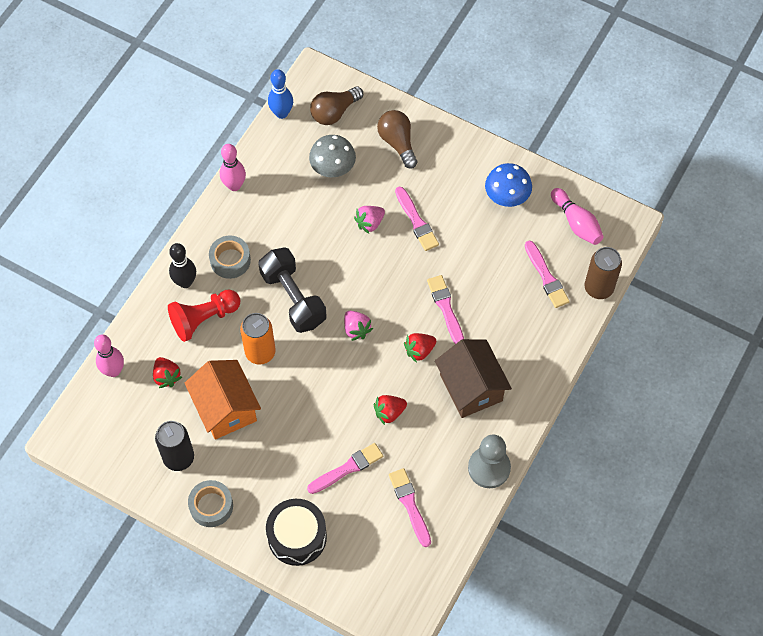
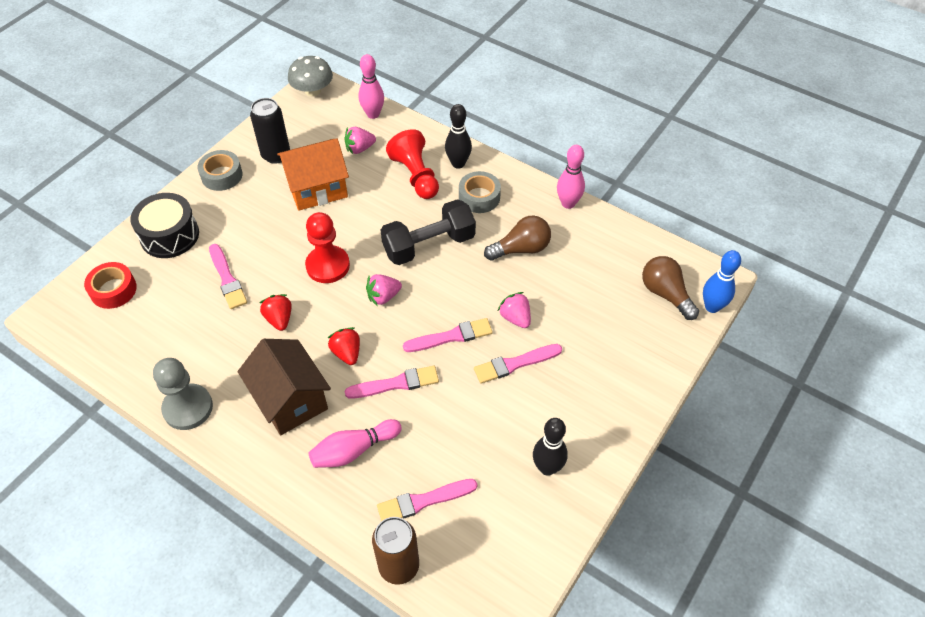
camera: 95 degrees right, 10 degrees down
(167, 376) = (359, 149): red strawberry -> pink strawberry
(260, 352) = (371, 216): orange can -> none
(281, 113) = (661, 246): blue bowling pin -> blue bowling pin (712, 307)
(324, 382) = (328, 266): none -> red pawn
(333, 167) = (591, 288): grey mushroom -> grey mushroom (312, 90)
(370, 571) = (113, 290): none -> red tape
(397, 143) = (625, 353): brown light bulb -> brown light bulb (521, 249)
(410, 505) = (170, 329): pink brush -> pink brush (451, 336)
(471, 387) = (290, 400): brown house -> brown house turned 75 degrees clockwise
(507, 195) = (547, 468): blue mushroom -> black bowling pin
(576, 223) = (501, 550): pink bowling pin -> pink bowling pin (354, 450)

